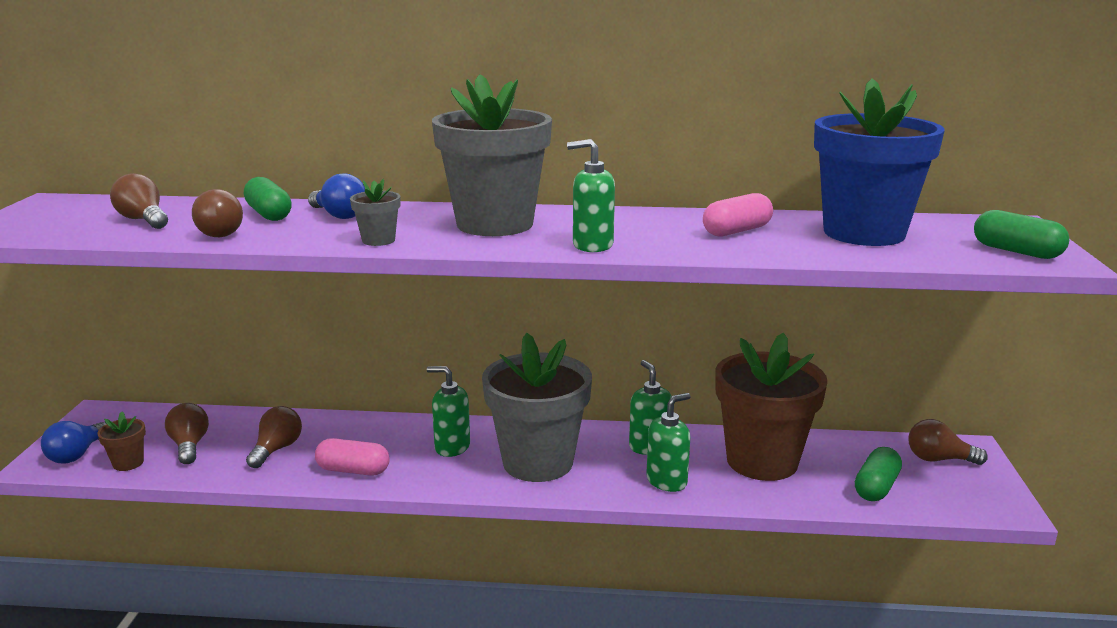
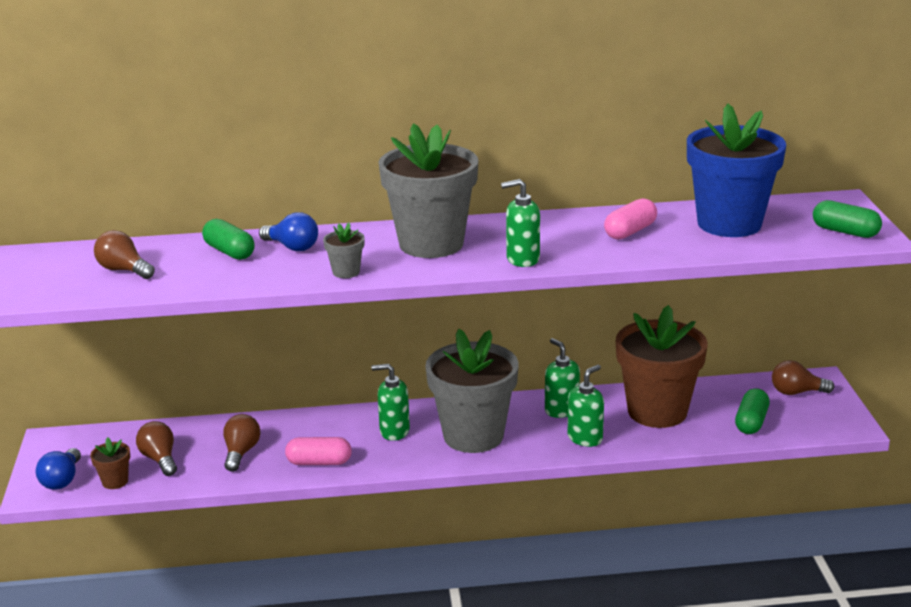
camera: 10 degrees left, 5 degrees up
(222, 232) = (206, 277): brown light bulb -> none

